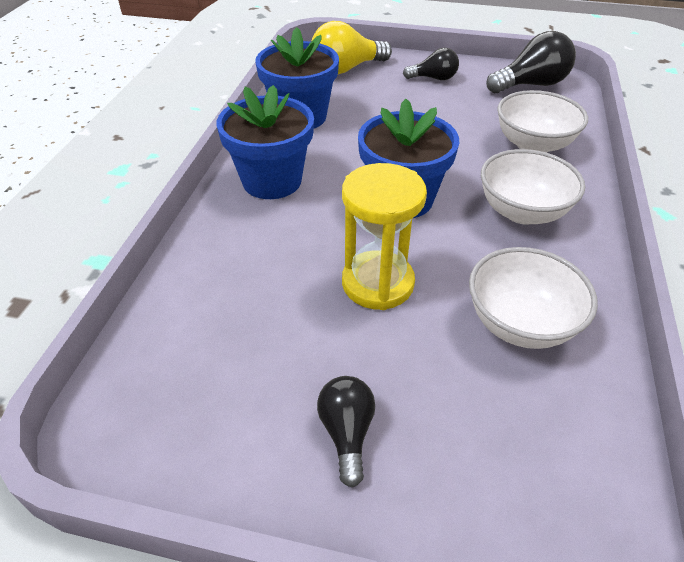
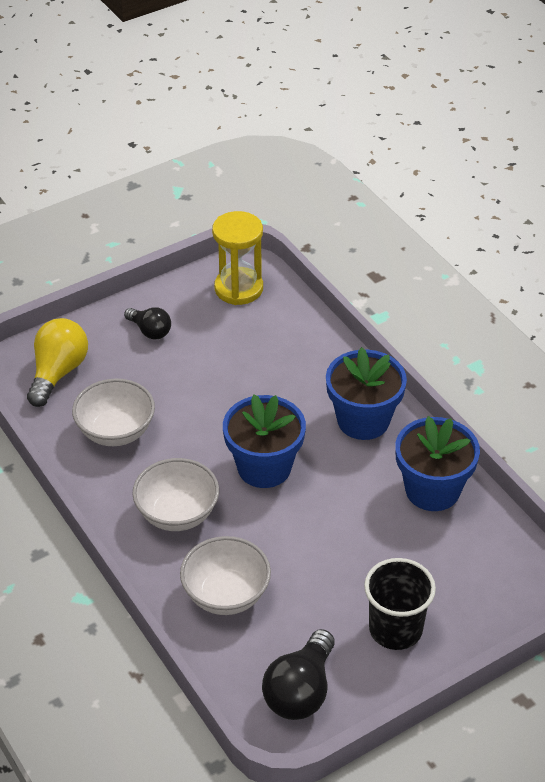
camera: 135 degrees right, 0 degrees up
(346, 69) = (486, 581): yellow light bulb -> yellow light bulb (58, 373)
(377, 283) = (213, 401): yellow hourglass -> yellow hourglass (238, 288)
(434, 78) = (395, 629): black light bulb -> black cup

